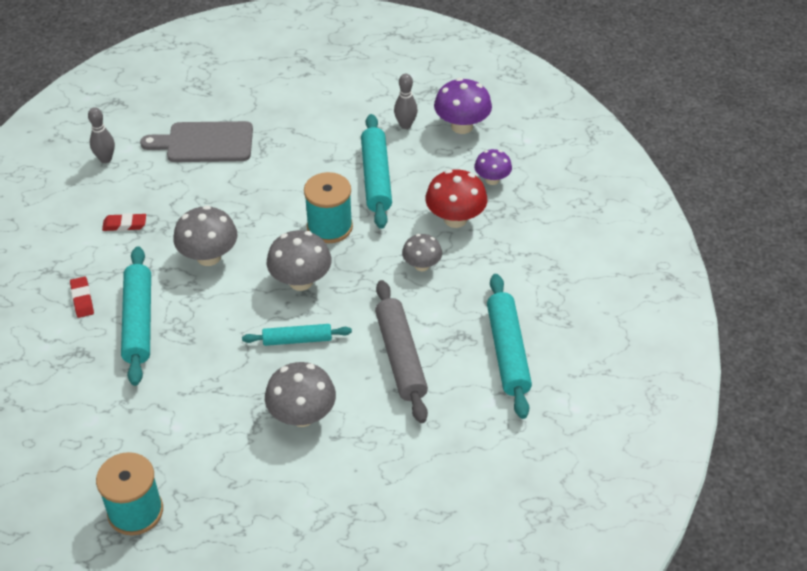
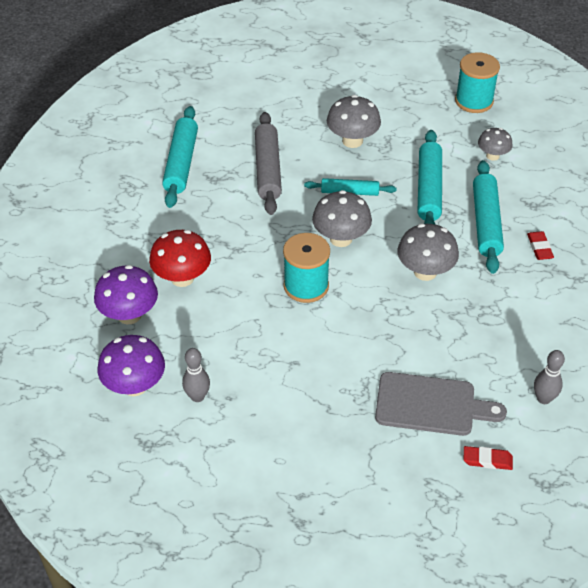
camera: 170 degrees left, 0 degrees up
(124, 225) = (510, 315): red eraser -> red eraser (487, 460)
(376, 178) = (248, 333): turquoise rolling pin -> turquoise rolling pin (429, 189)
(422, 265) = (228, 238): grey mushroom -> grey mushroom (492, 156)
(492, 179) = (129, 315): purple mushroom -> purple mushroom, size x1.59

